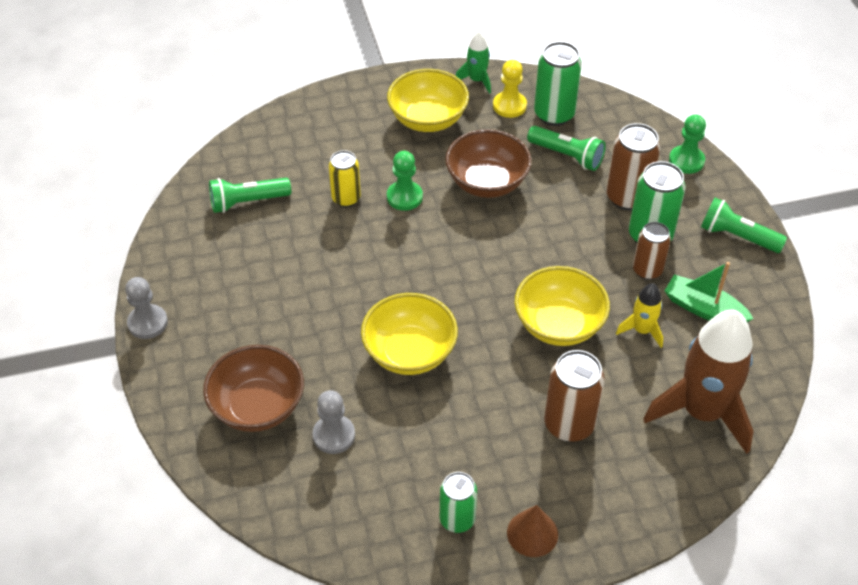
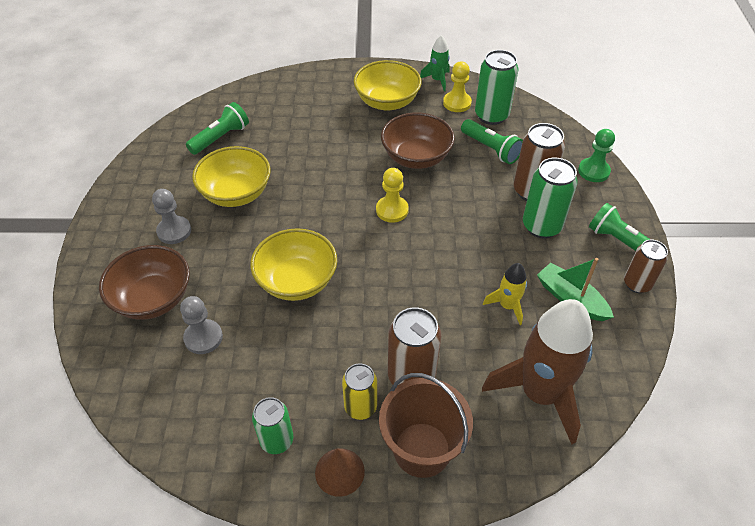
camera: 15 degrees right, 0 degrees up
(148, 323) = (101, 213): grey pawn -> grey pawn (174, 231)
(247, 202) = (220, 138): green flashlight -> green flashlight turned 135 degrees clockwise
(346, 198) = (297, 149): yellow can -> yellow can (360, 407)
(404, 197) = (344, 156): green pawn -> none
(483, 250) = (392, 210): none -> yellow pawn
(559, 325) = (434, 285): yellow bowl -> yellow bowl (236, 193)
(605, 493) = (422, 449): none -> brown bucket
(647, 270) = (529, 255): brown can -> brown can (637, 284)

